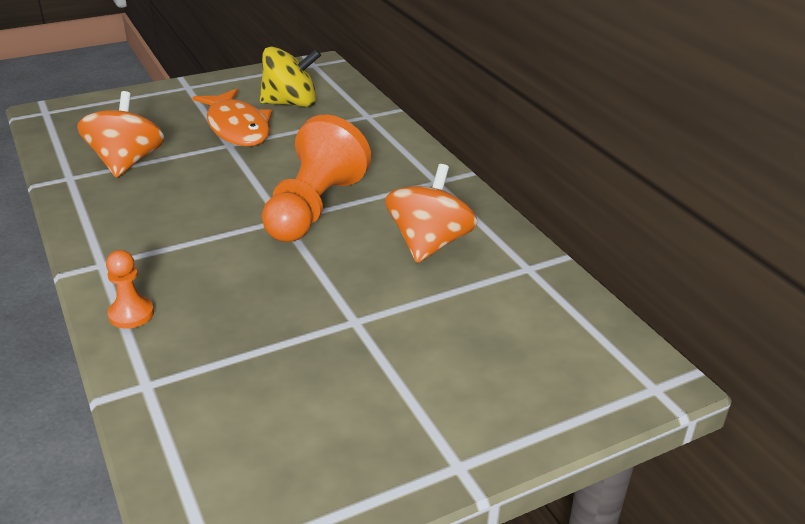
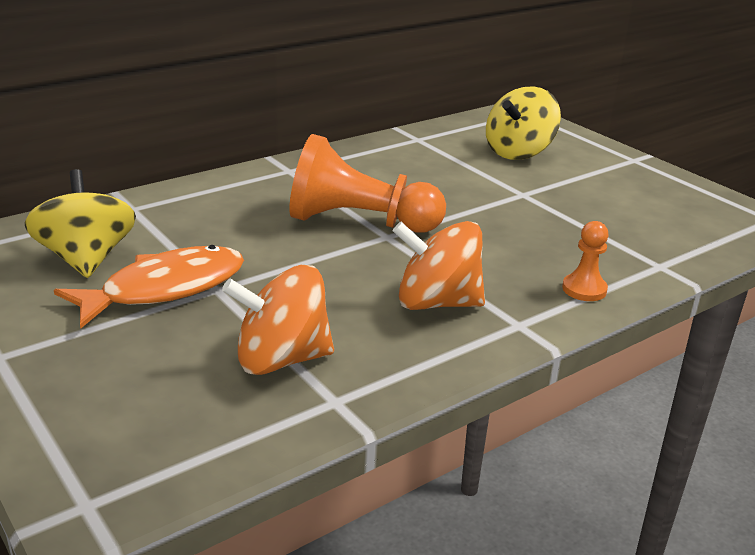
camera: 100 degrees left, 5 degrees down
(429, 244) = (400, 171): orange spinning top -> orange spinning top (437, 303)
(485, 345) = (518, 152): none -> yellow spinning top

